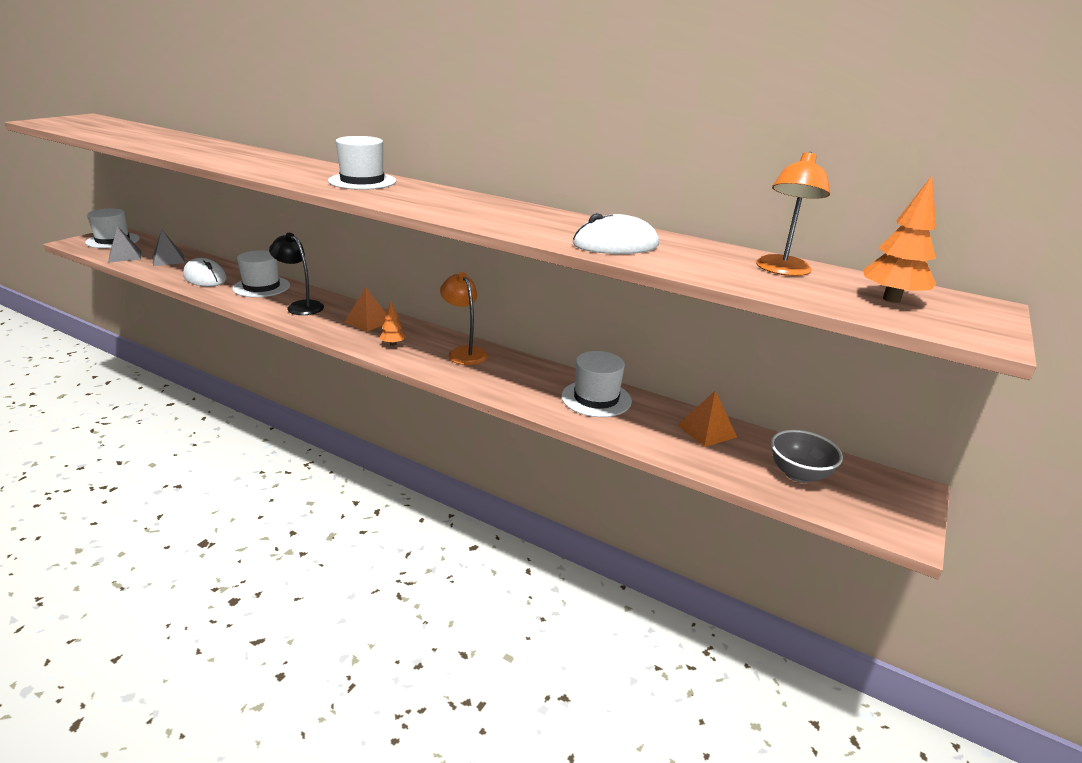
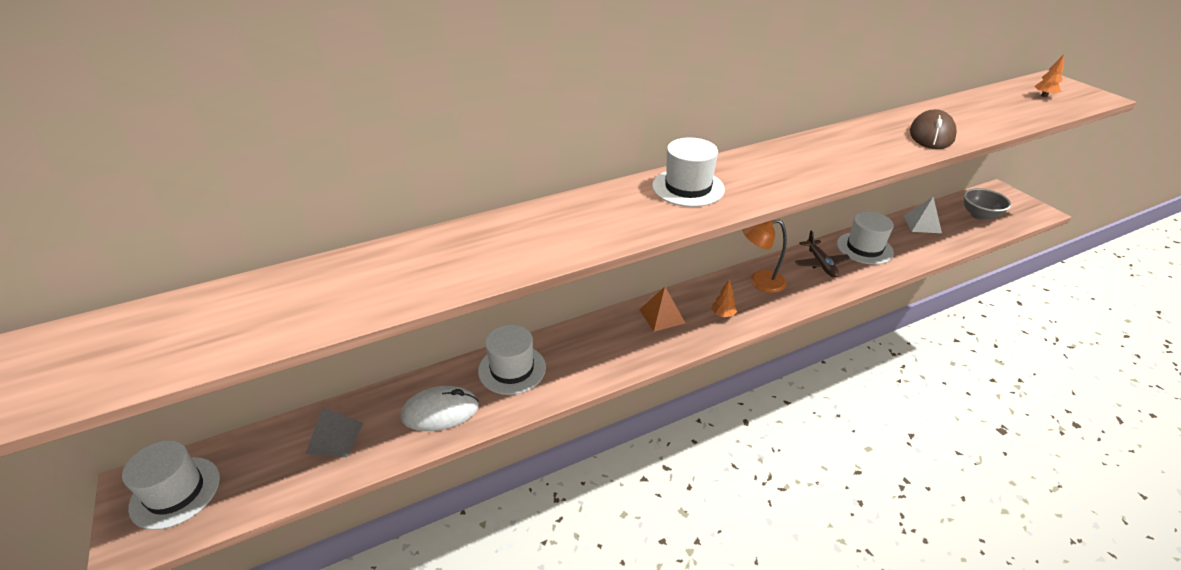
camera: 55 degrees left, 10 degrees up
(125, 256) = (272, 484): grey pyramid -> none
(301, 306) = (592, 351): black lamp -> none
(532, 377) = (820, 264): none -> brown plane
(615, 245) = (931, 135): white mouse -> brown mouse
(706, 431) = (922, 224): orange pyramid -> white pyramid
(782, 270) = (991, 104): orange lamp -> none
(891, 299) = (1044, 96): orange tree -> orange tree, size x0.60

